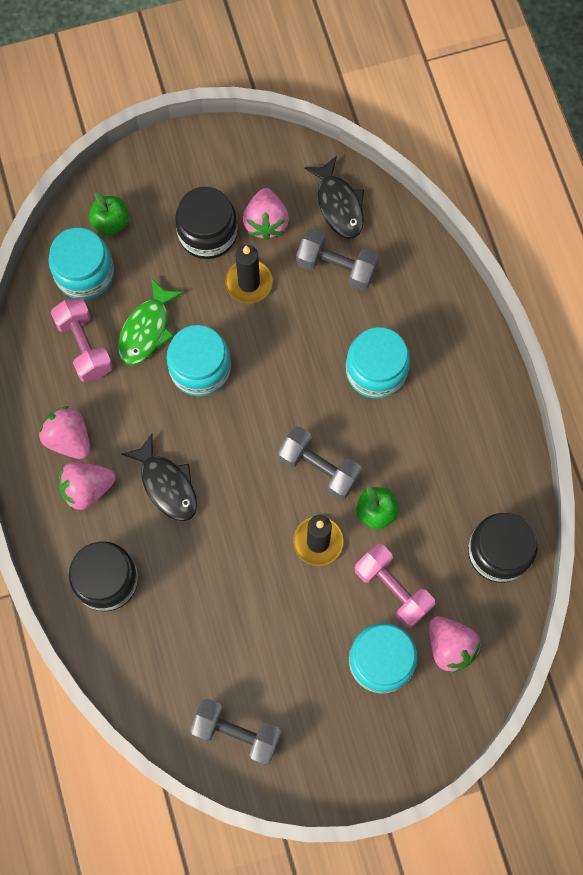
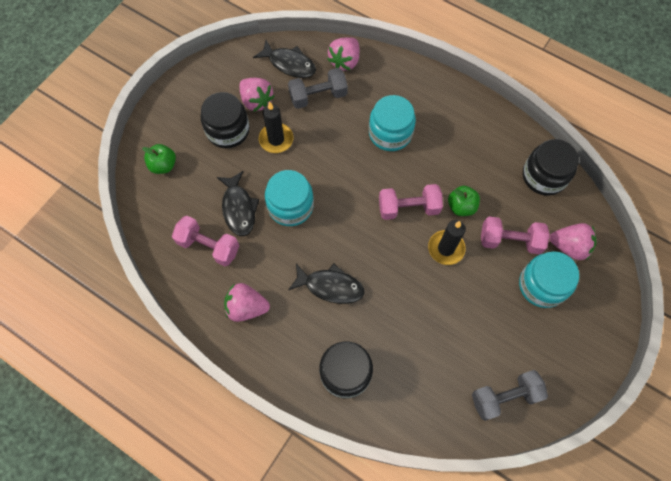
camera: 40 degrees left, 5 degrees down
(84, 273) = (172, 205): turquoise jar -> none
(87, 489) = (284, 328): pink strawberry -> pink strawberry (345, 61)
(147, 329) = (239, 208): green fish -> black fish
(319, 468) = (408, 208): grey dumbbell -> pink dumbbell

